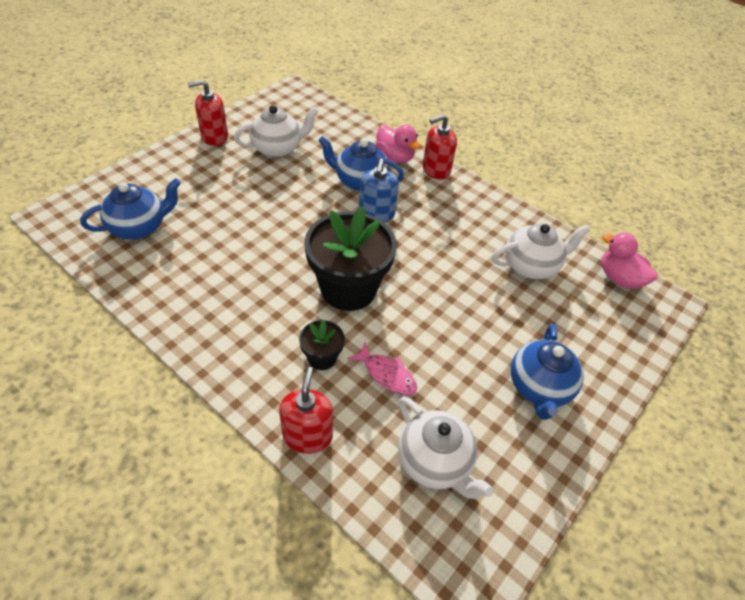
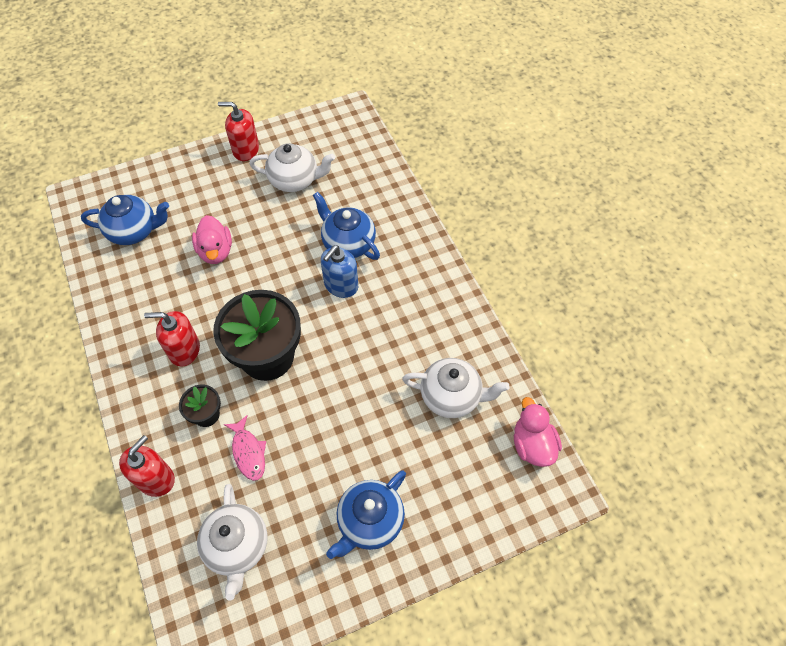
camera: 30 degrees right, 10 degrees up
(395, 157) = (400, 225): pink duck -> pink duck (216, 251)
(436, 170) = (431, 253): red soap dispenser -> red soap dispenser (184, 350)

